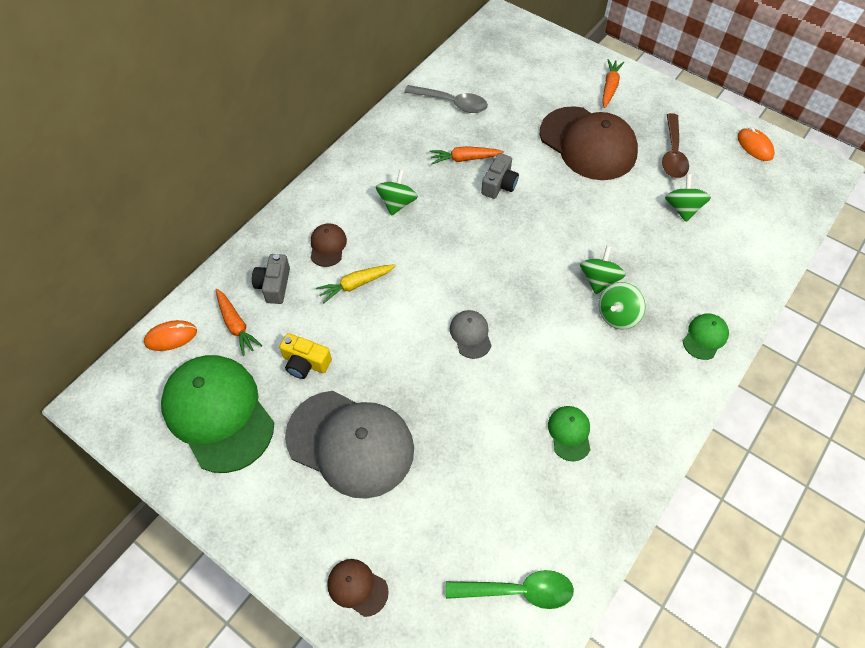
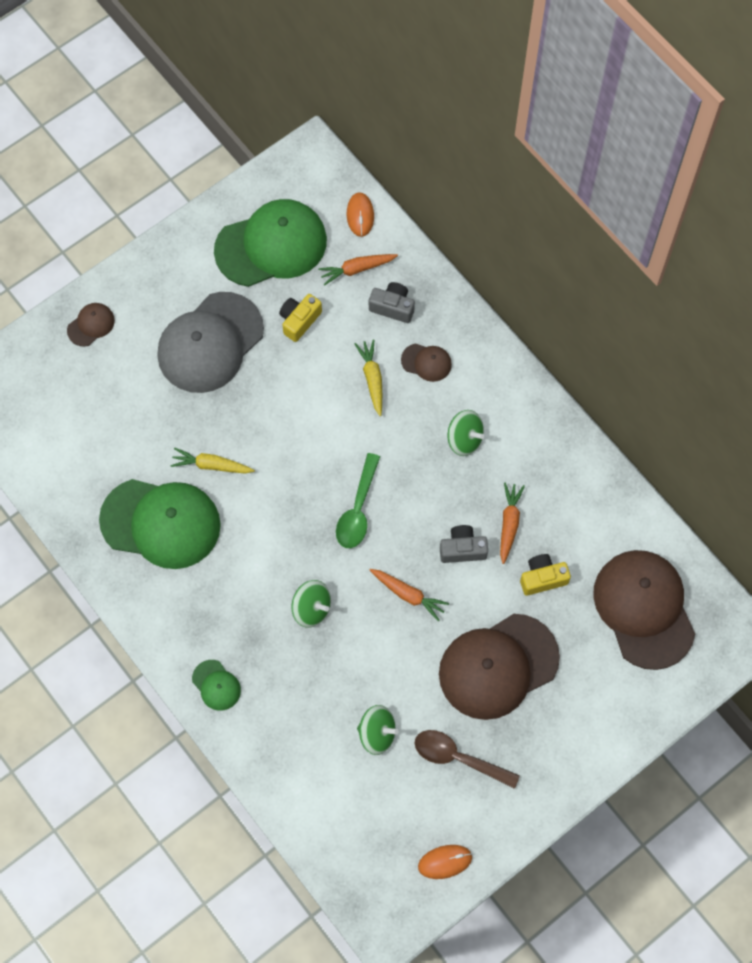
camera: 105 degrees right, 10 degrees up
(452, 103) = (600, 533): grey spoon -> none
(470, 335) = (285, 468): grey cap -> none
(490, 402) = (211, 465): none -> yellow carrot
(499, 184) = (462, 549): grey camera -> grey camera turned 135 degrees clockwise
(503, 70) = (644, 609): none -> brown cap
(503, 130) = (542, 578): none -> yellow camera
(518, 590) = (47, 439): green spoon -> green spoon (358, 509)
(569, 433) = (161, 523): green cap -> green cap, size x2.29
(610, 87) = (584, 727): orange carrot -> orange carrot (408, 595)
(617, 315) = (266, 611): green spinning top -> none

